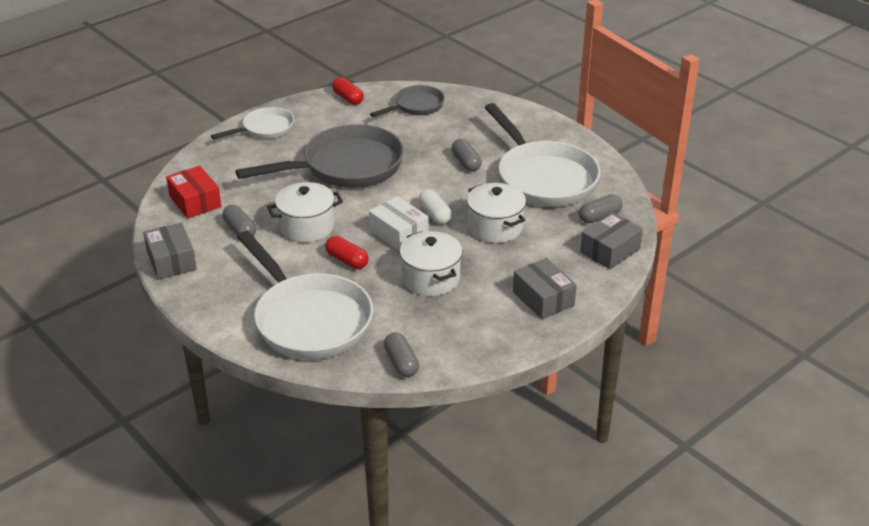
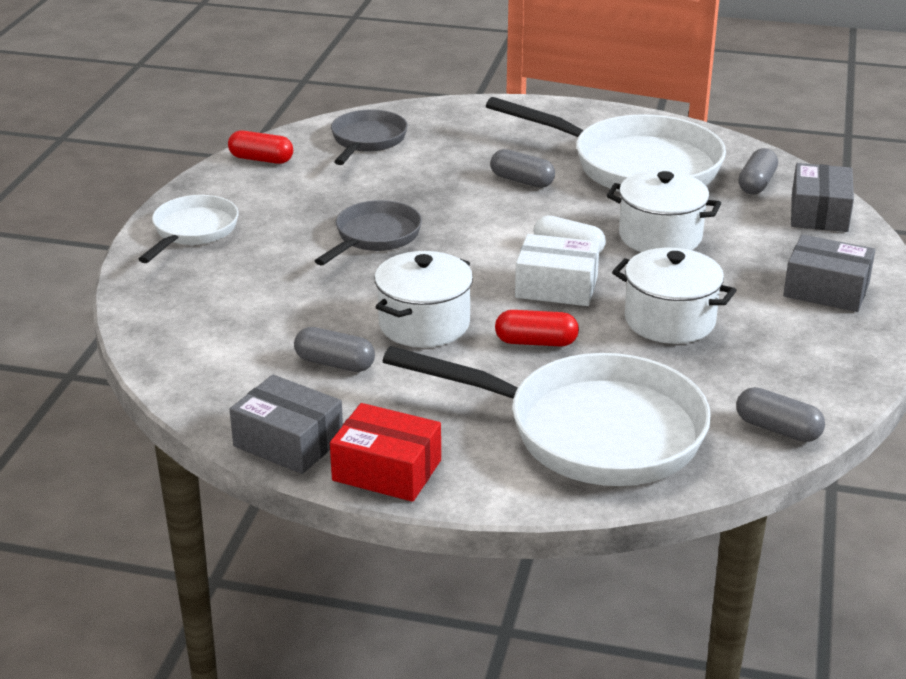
camera: 35 degrees left, 5 degrees down
(195, 202) = (215, 354): red box -> red box (387, 470)
(346, 167) = (374, 237): grey pan -> grey pan, size x0.54

